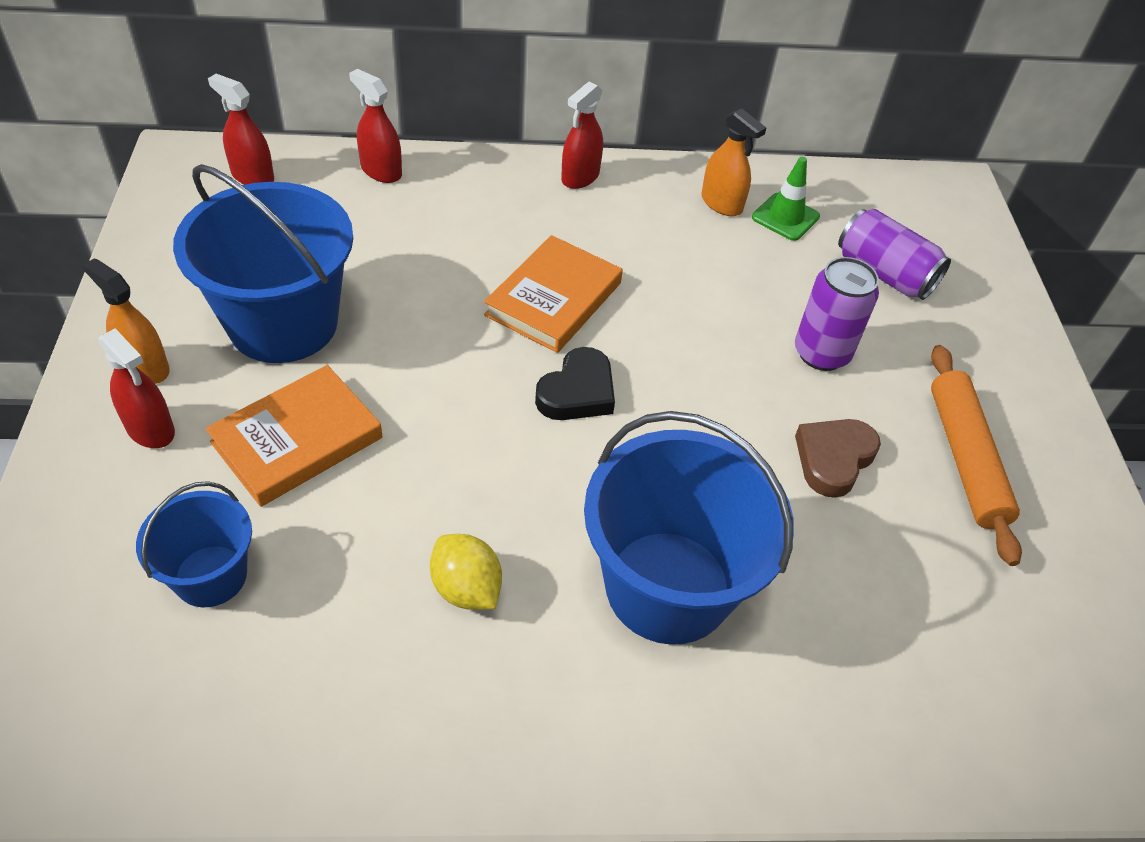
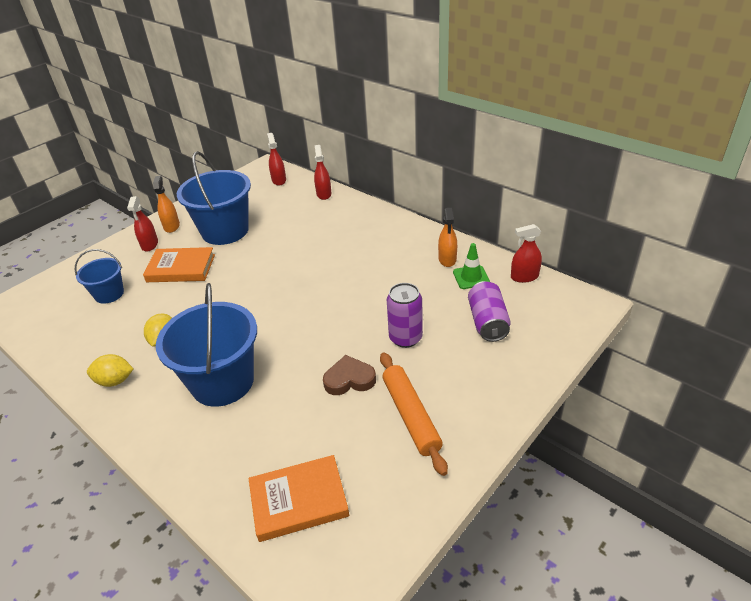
camera: 50 degrees right, 10 degrees down
(482, 719) = (115, 381): none -> yellow lemon
(553, 299) = (323, 264): orange book -> orange book (299, 500)
(577, 392) = (286, 300): black heart -> none
(580, 177) = (398, 225): red spray bottle -> red spray bottle (524, 277)
(965, 458) = (410, 415): orange rolling pin -> orange rolling pin turned 60 degrees counterclockwise

